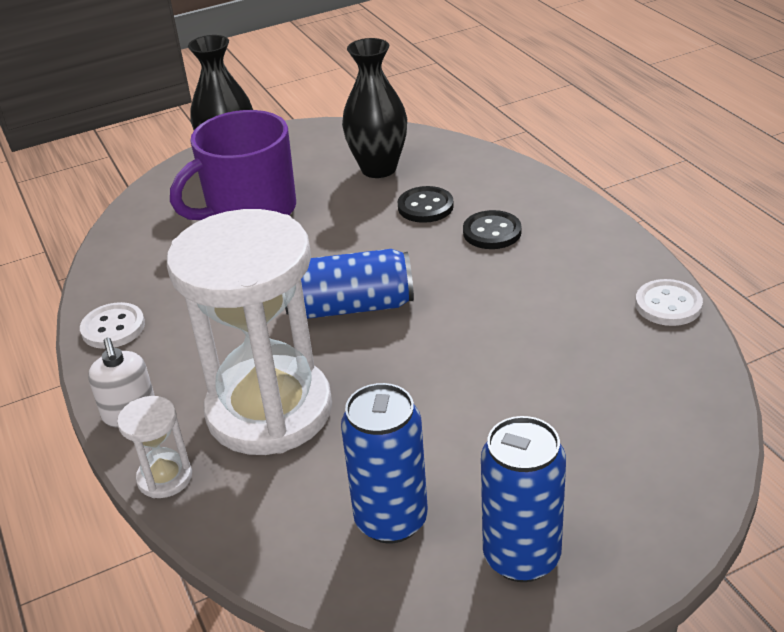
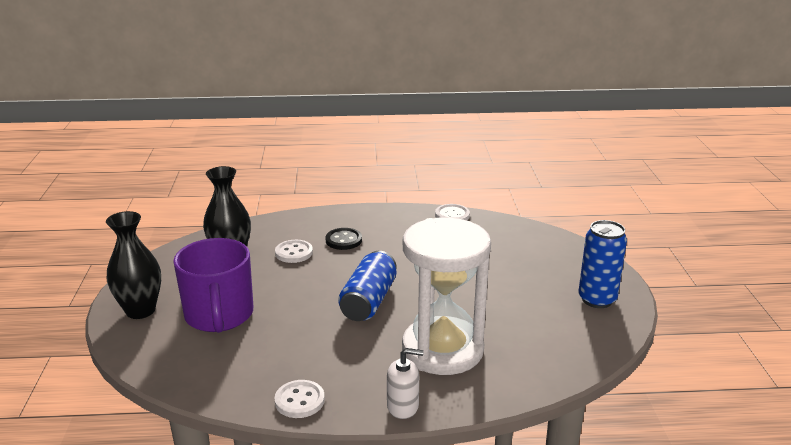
camera: 70 degrees left, 10 degrees down
(165, 478) = (476, 401): white hourglass -> none
(391, 520) = (555, 329): blue can -> none
(425, 207) = (294, 253): black button -> white button

